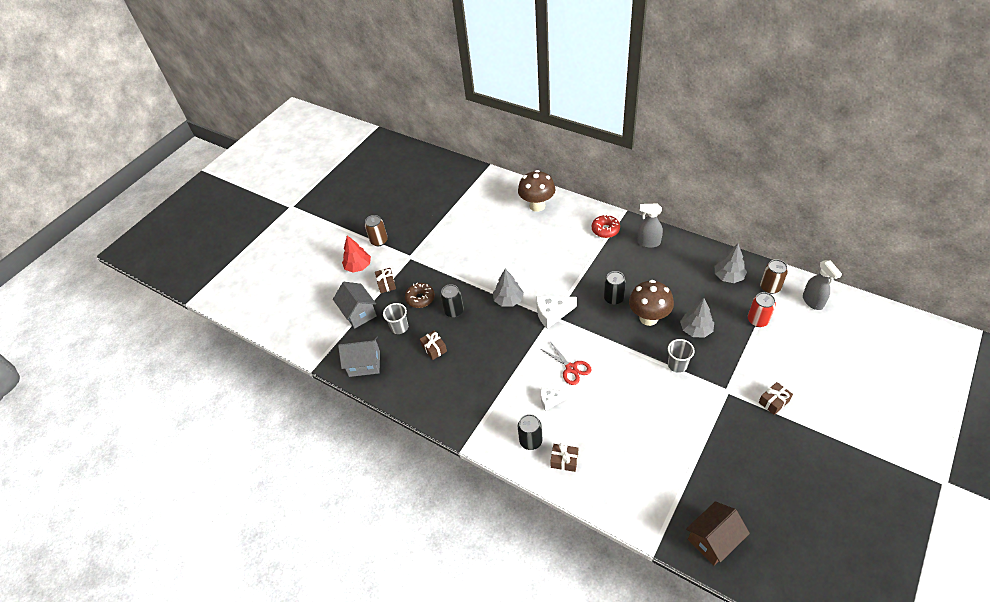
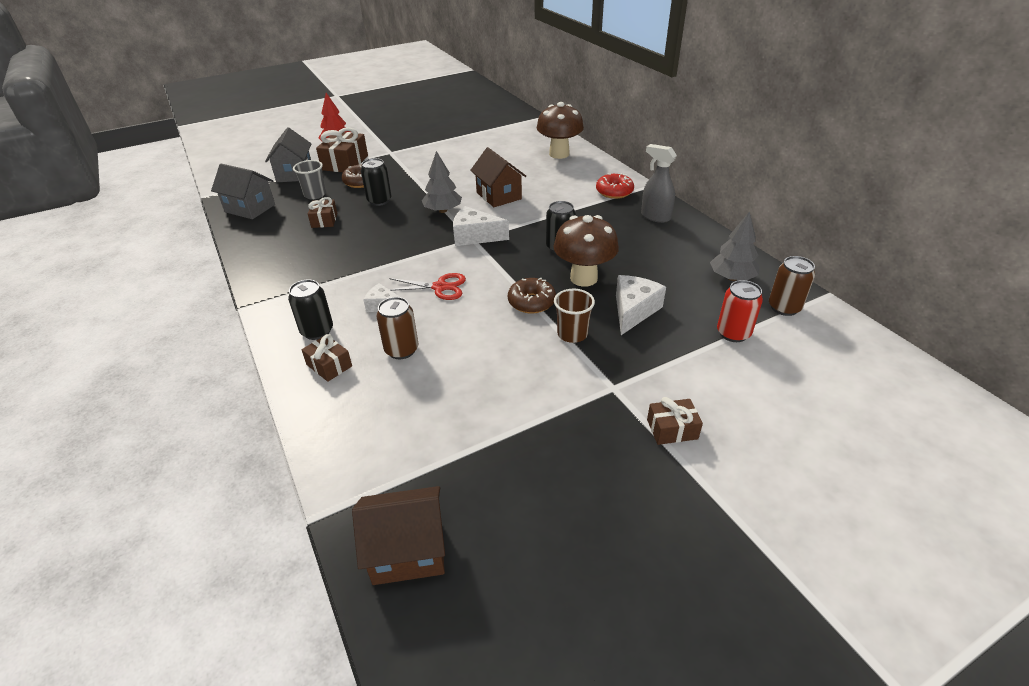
camera: 25 degrees right, 10 degrees down
(379, 241) = (377, 134): brown can -> brown can (401, 350)
(386, 284) = (345, 163): brown gift -> brown gift, size x1.72
(533, 268) = (499, 196): none -> brown house
(571, 368) = (440, 287): red scissors -> red scissors turned 75 degrees counterclockwise
(635, 352) = (531, 302): none -> brown donut
(677, 365) = (572, 334): grey cup -> brown cup
(696, 330) = (633, 310): grey tree -> white cheese
(813, 301) = (841, 345): grey spray bottle -> none

